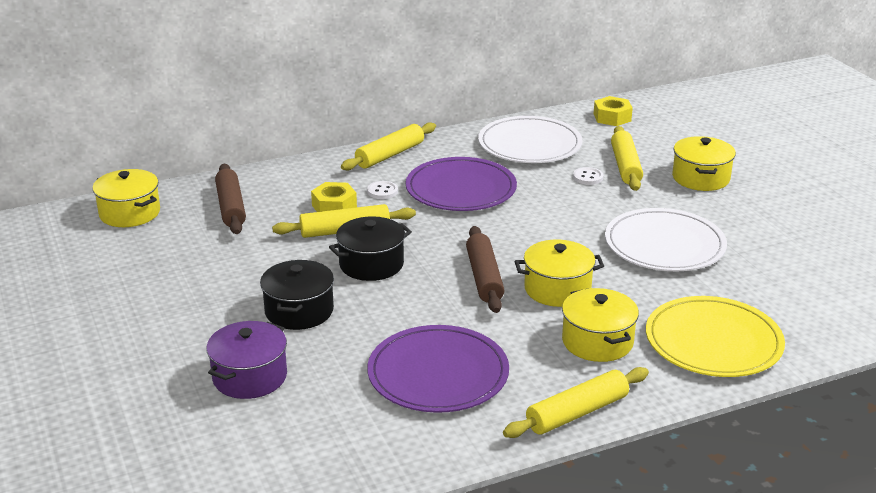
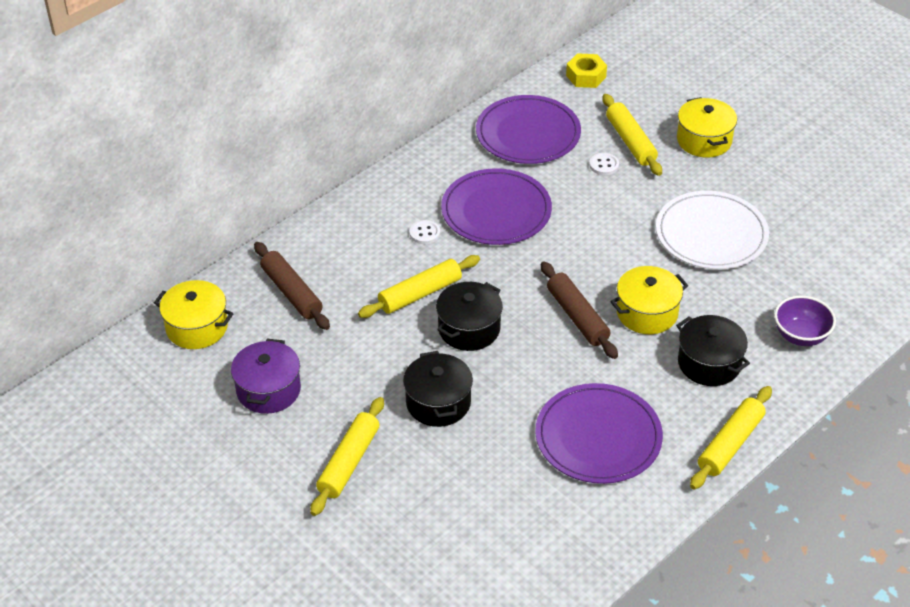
camera: 20 degrees left, 15 degrees up
(250, 377) = (442, 488): purple pot -> purple pot (268, 390)
(334, 206) = (390, 265): yellow nut -> none
(390, 155) = (402, 182): yellow rolling pin -> yellow rolling pin (348, 462)
(529, 144) = (528, 133): white plate -> purple plate
(597, 342) = (709, 363): yellow pot -> black pot
(713, 341) = (800, 336): yellow plate -> purple bowl

